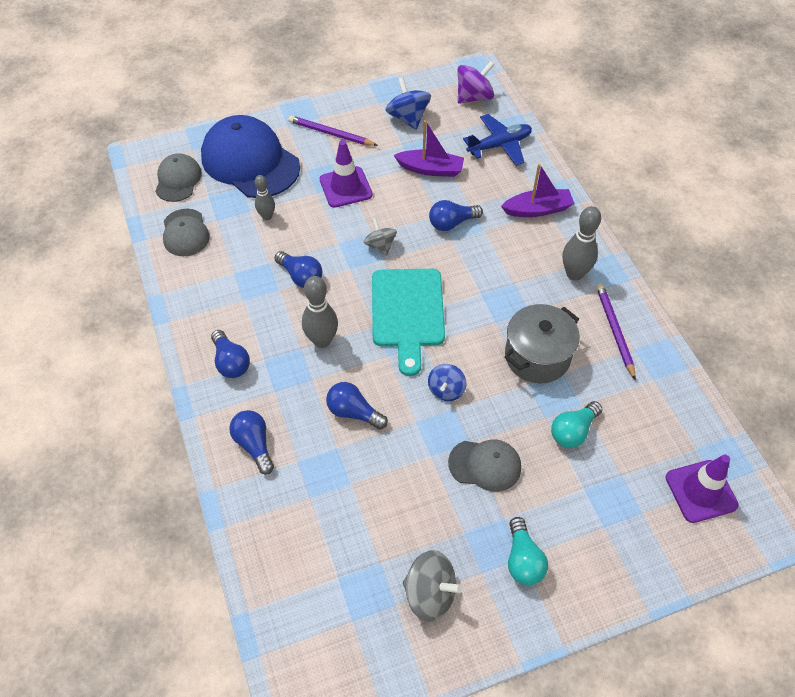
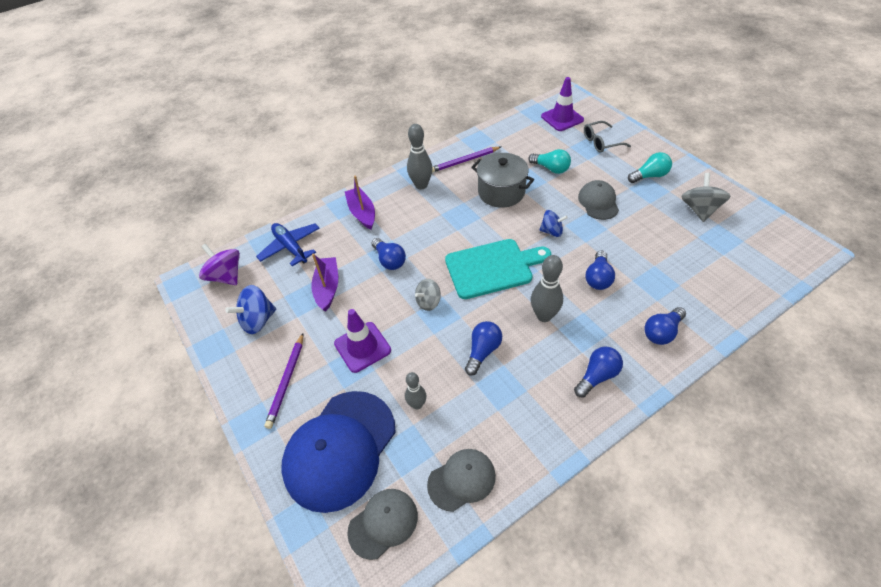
camera: 100 degrees left, 5 degrees down
(178, 180) = (383, 523): grey cap -> grey cap turned 150 degrees clockwise
(623, 525) = (601, 142): none -> grey glasses

